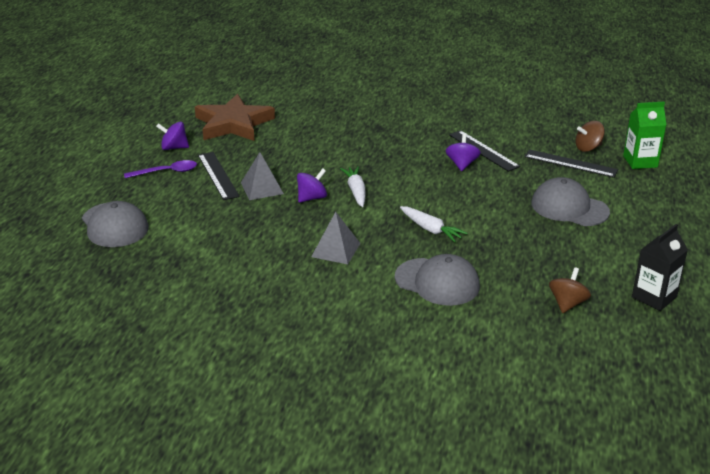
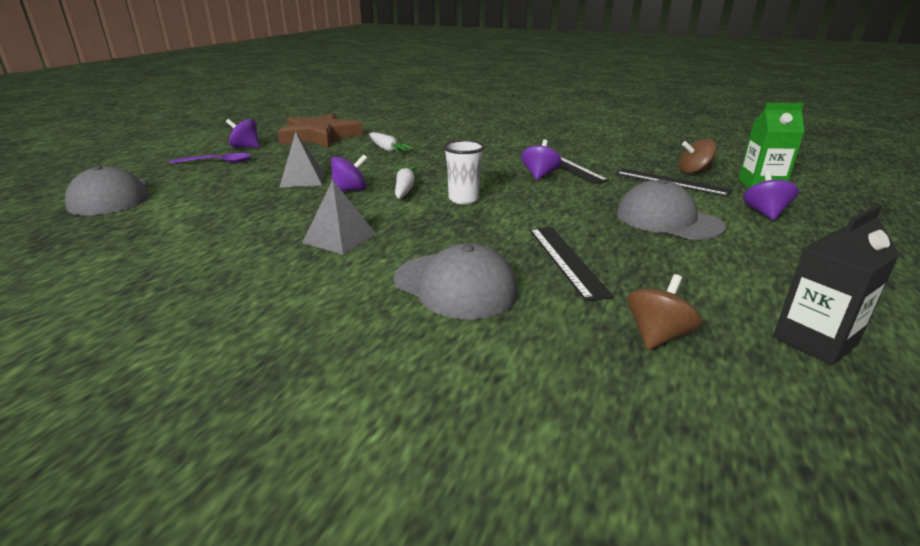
camera: 10 degrees right, 5 degrees down
(218, 175) = (266, 167): black ruler -> black ruler (566, 260)
(409, 200) = (463, 199): none -> white cup
(430, 229) = (475, 227): white carrot -> white carrot (387, 149)
(639, 194) = (764, 213): none -> purple spinning top

